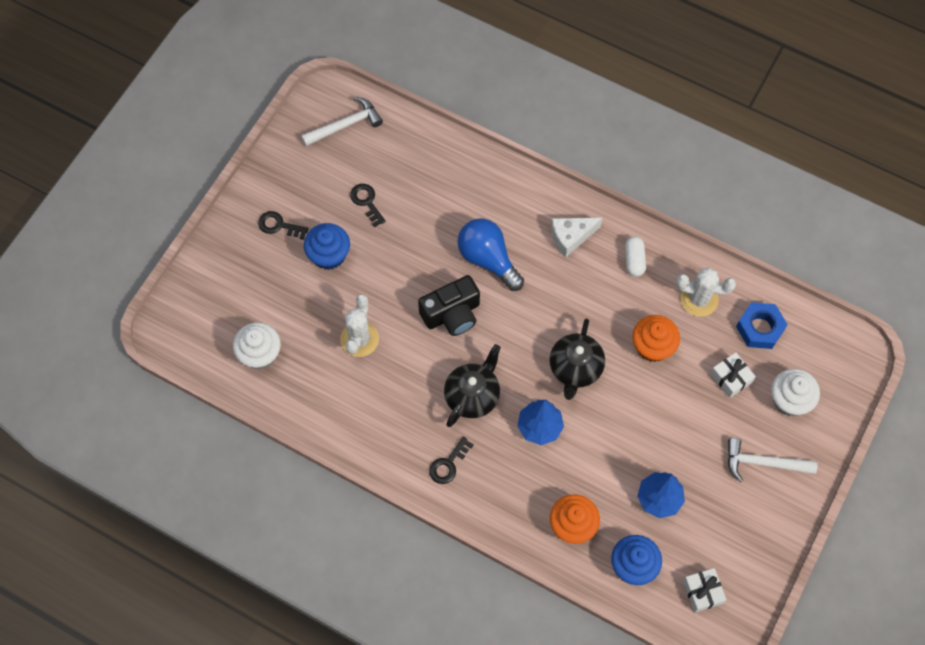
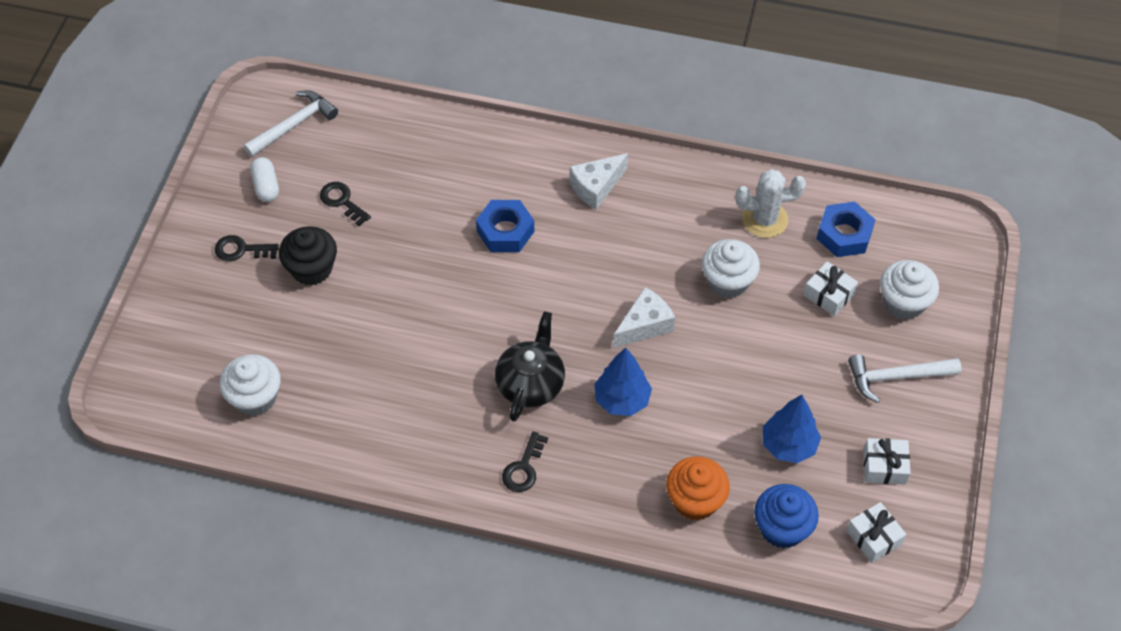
camera: 15 degrees left, 10 degrees down
(329, 255) = (312, 269): blue cupcake -> black cupcake
(359, 339) = (375, 353): white cactus -> none
(452, 314) = (479, 300): black camera -> none
(488, 259) = (505, 231): blue light bulb -> blue nut
(575, 368) = (644, 325): black teapot -> white cheese
(634, 260) = (677, 195): white capsule -> white capsule (266, 186)
(652, 346) = (727, 281): orange cupcake -> white cupcake
(729, 536) = (884, 466): none -> white gift

